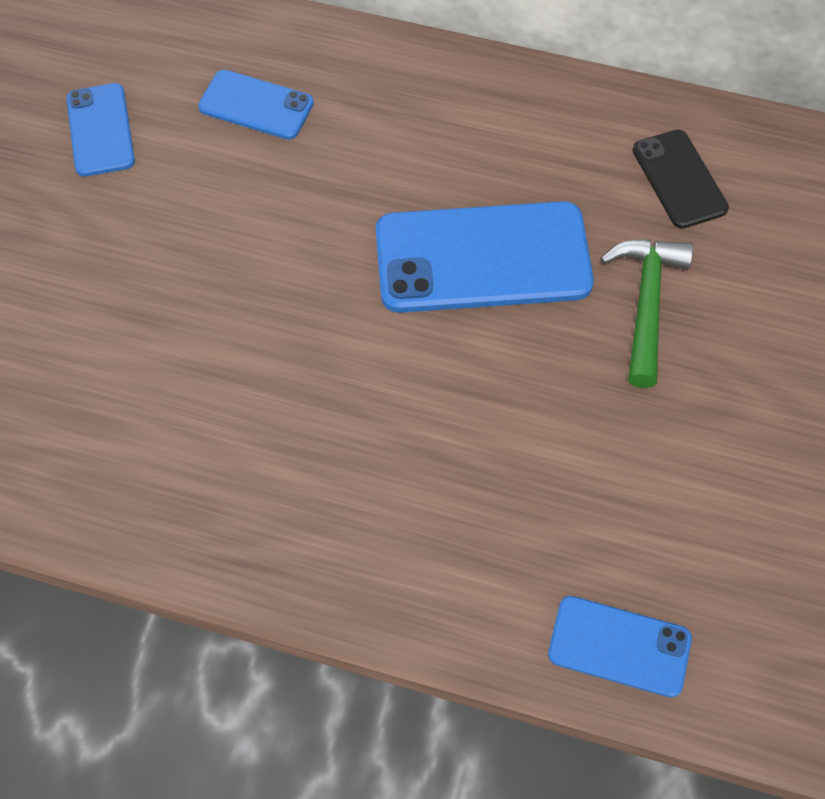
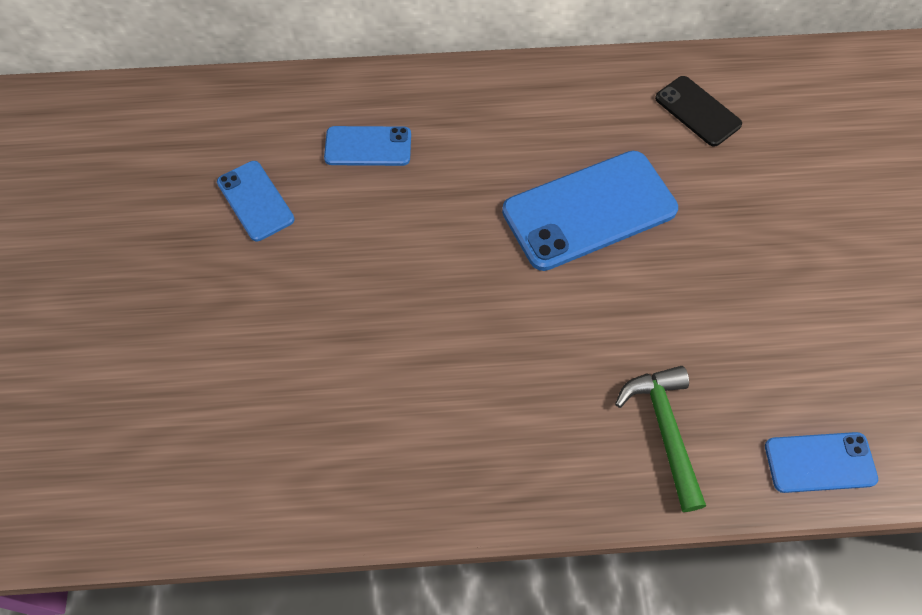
camera: 20 degrees left, 0 degrees up
(645, 303) = (718, 207): green hammer -> green hammer (664, 429)

